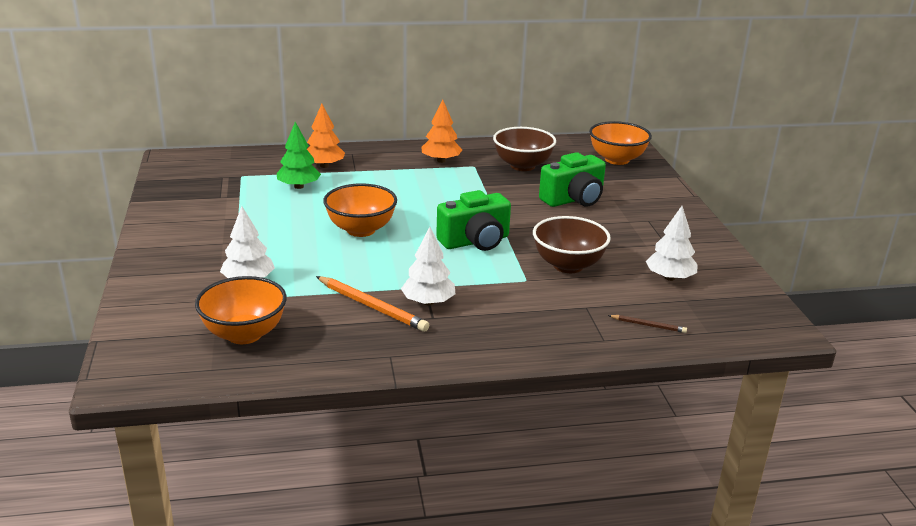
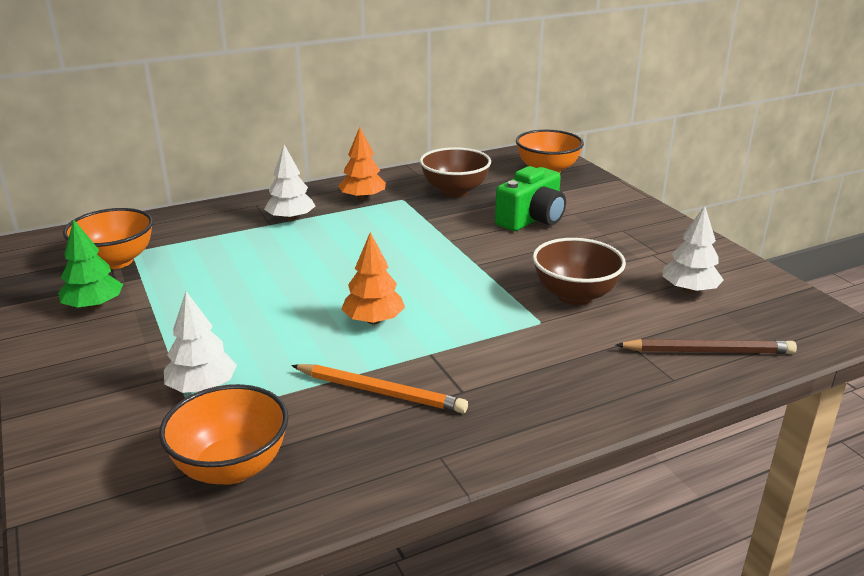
camera: 15 degrees left, 0 degrees up
(299, 186) = (211, 253): green tree -> green tree (94, 306)
(324, 166) = (230, 224): orange tree -> orange tree (373, 320)
(361, 230) = (314, 294): orange bowl -> orange bowl (116, 261)
(428, 302) = (445, 372): white tree -> white tree (291, 219)
(475, 241) = (456, 285): green camera -> none
(648, 325) = (708, 351): brown pencil -> brown pencil, size x1.91

